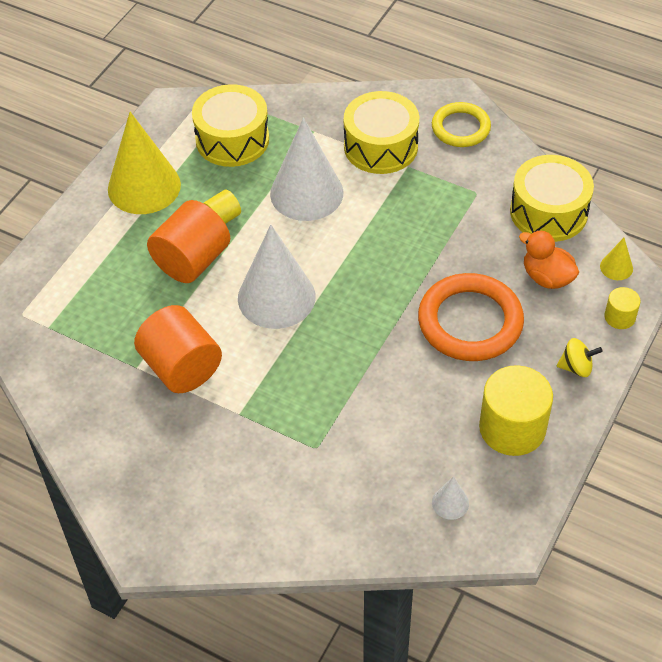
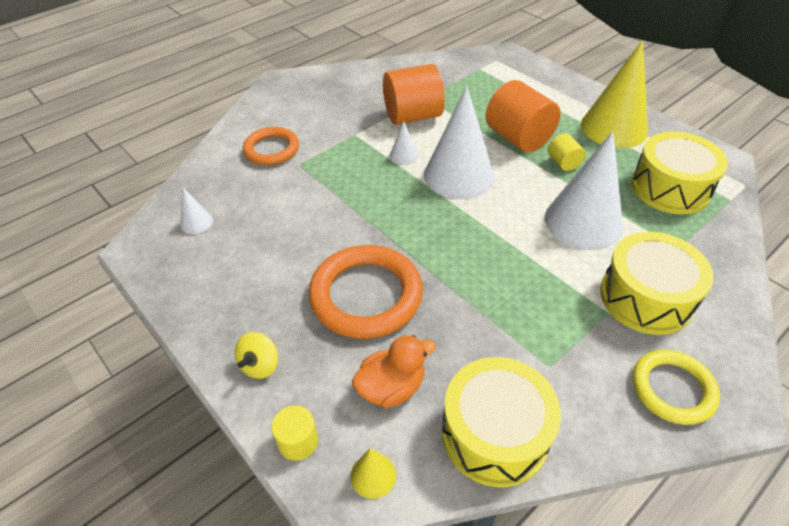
camera: 110 degrees right, 5 degrees down
(261, 353) = (403, 155): none -> white cone
(300, 488) = (271, 149): none -> orange ring
(512, 428) = (231, 286): yellow cylinder -> none

